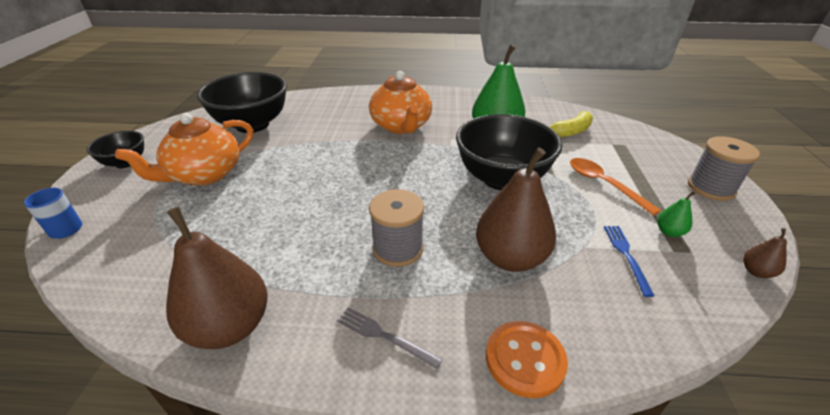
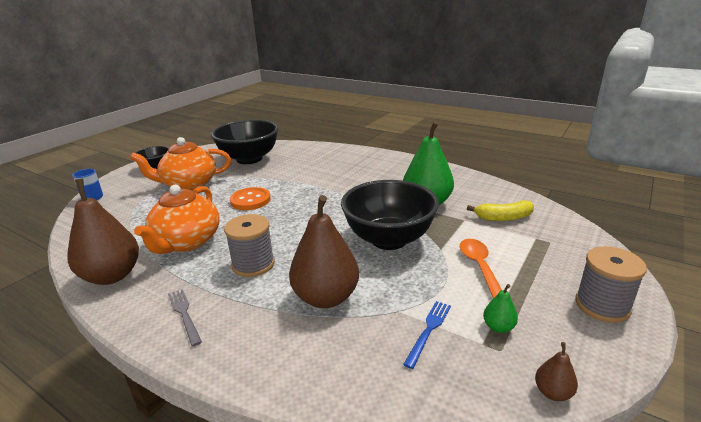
camera: 30 degrees right, 10 degrees down
(401, 126) = (352, 181): orange teapot -> orange teapot (186, 242)
(525, 360) = (254, 367): orange button -> orange button (250, 200)

